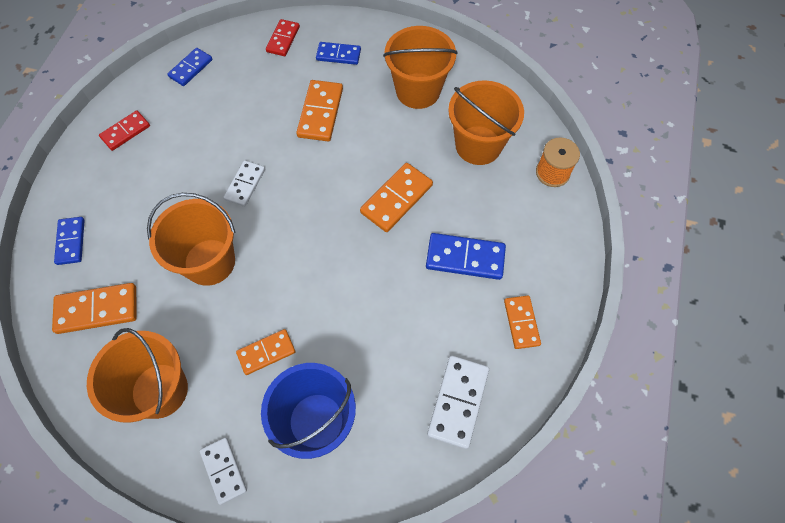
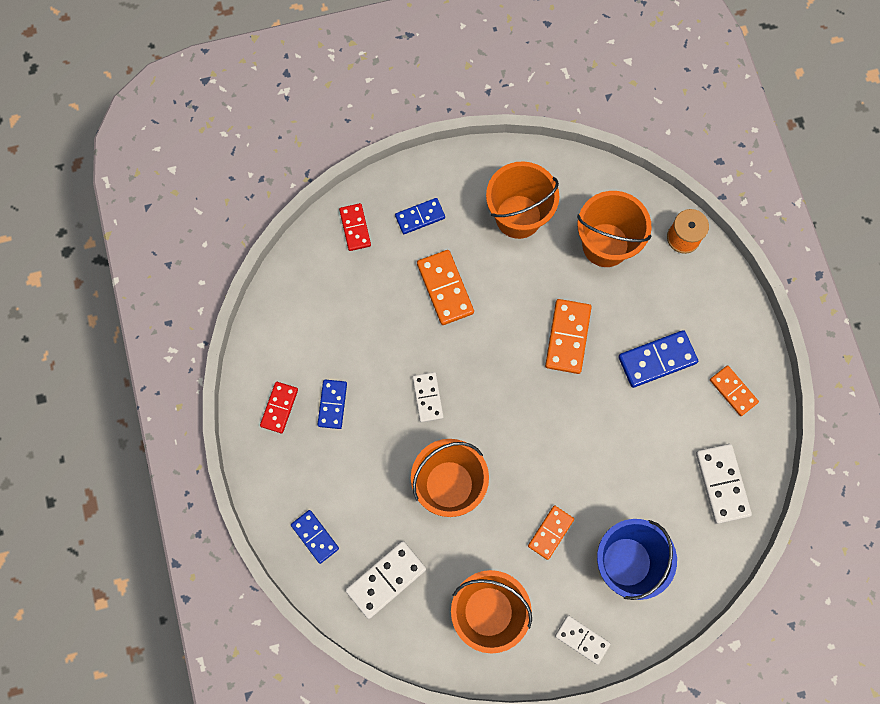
camera: 30 degrees left, 10 degrees up
(97, 309) = (386, 579): orange domino -> white domino
(191, 68) = (289, 308): blue domino -> blue domino (332, 404)

